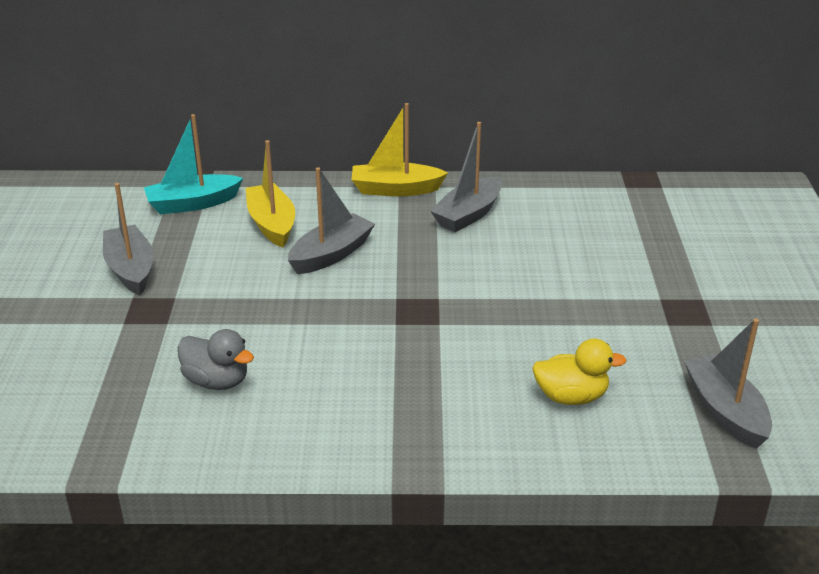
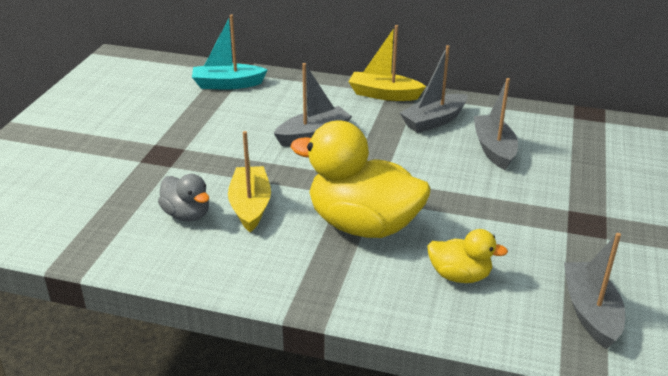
camera: 15 degrees right, 0 degrees up
(131, 269) = (162, 124): grey boat -> grey boat (494, 149)
(272, 224) = (279, 107): yellow boat -> yellow boat (250, 206)
(437, 357) = (363, 225): none -> yellow duck

